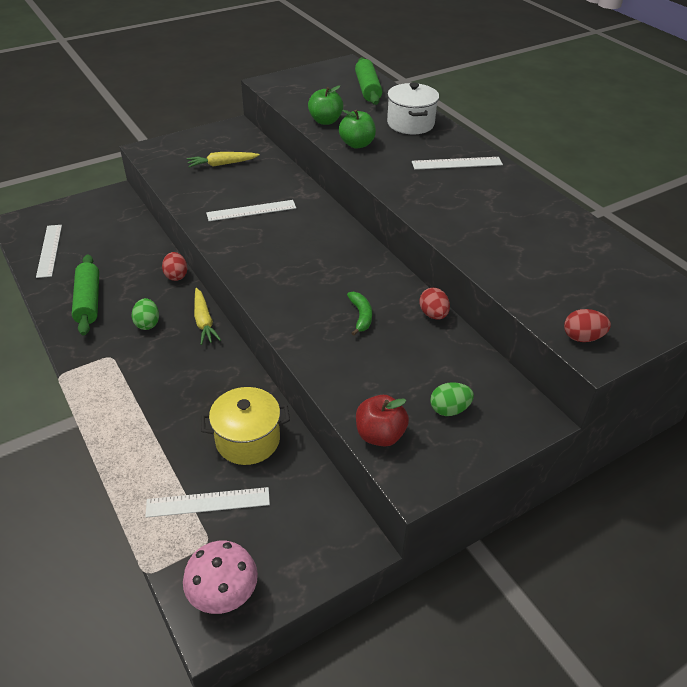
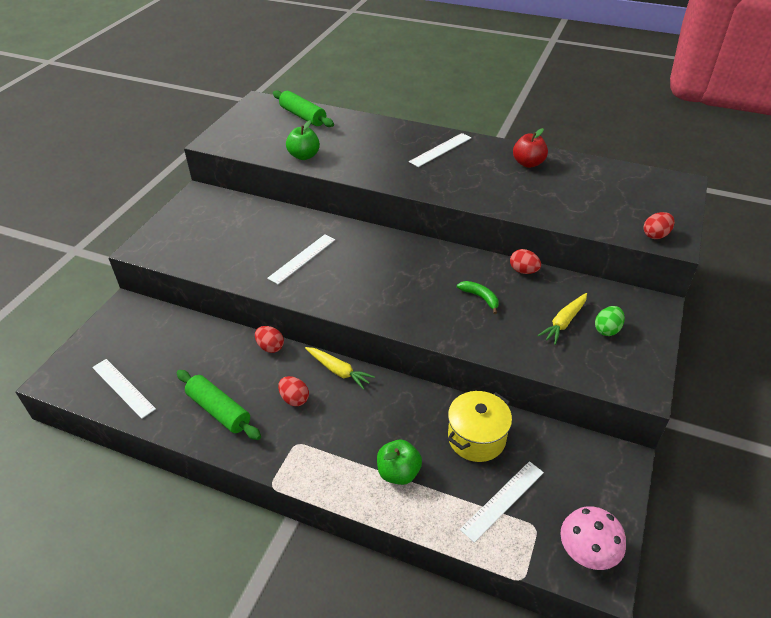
camera: 35 degrees left, 0 degrees up
(147, 323) = (294, 399): green egg -> red egg
(222, 164) = (228, 231): yellow carrot -> yellow carrot (564, 322)
(357, 144) = (352, 165): green apple -> green apple (398, 473)
(380, 435) = (589, 372): red apple -> red apple (528, 163)
(410, 124) = (371, 132): white pot -> none

